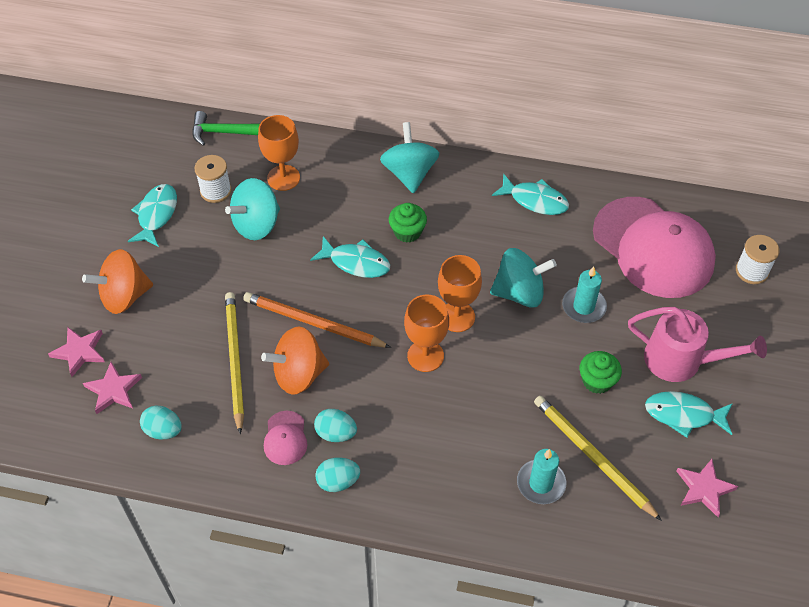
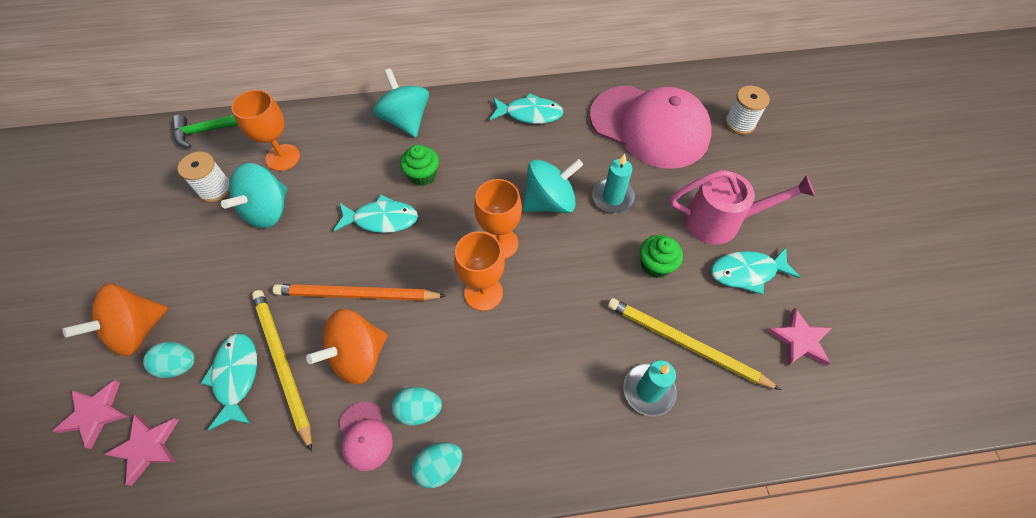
camera: 20 degrees left, 5 degrees up
(156, 215) = (155, 231): turquoise fish -> turquoise fish (236, 377)
(163, 430) = (219, 477): turquoise egg -> turquoise egg (179, 365)

